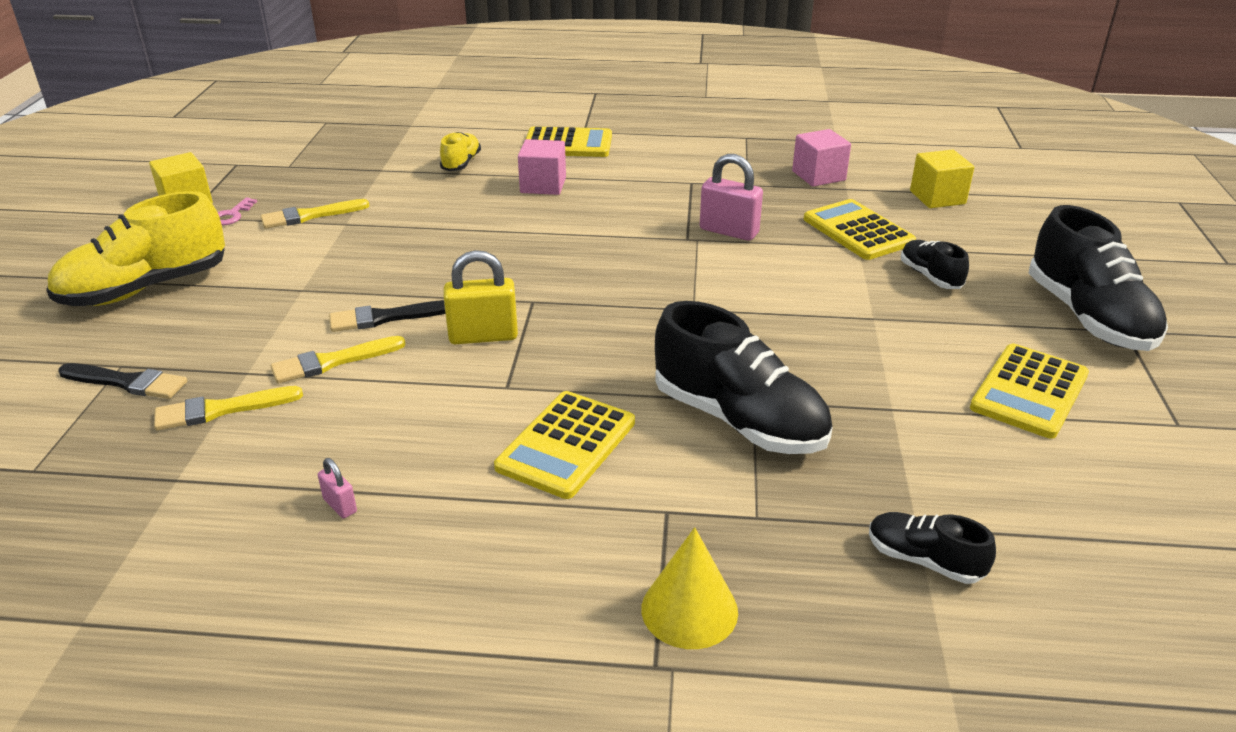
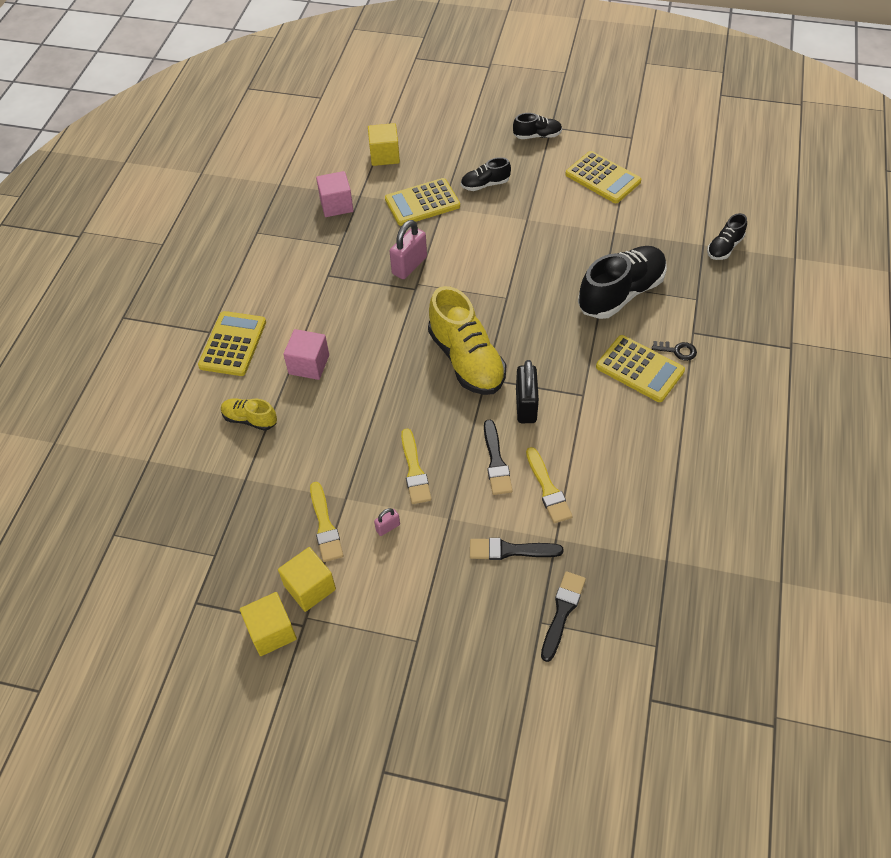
camera: 80 degrees left, 20 degrees up
(145, 288) = (430, 630): yellow shoe -> yellow shoe (466, 360)
(221, 410) = (598, 547): yellow brush -> yellow brush (414, 470)
(232, 215) = (310, 587): pink key -> yellow cube
(239, 336) = (510, 550): none -> black brush
(340, 505) = (689, 472): pink padlock -> pink padlock (388, 527)
(483, 336) = (526, 406): yellow padlock -> black padlock
(616, 490) = (677, 351): none -> black key
(689, 610) = (758, 332): yellow cone -> none
(1088, 317) = (537, 136): black shoe -> black shoe, size x0.51

